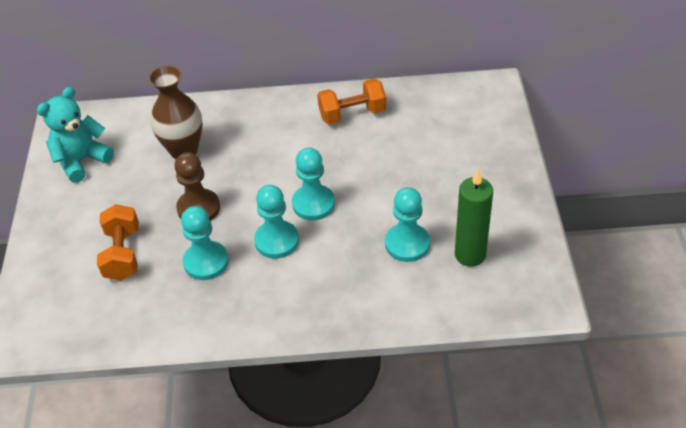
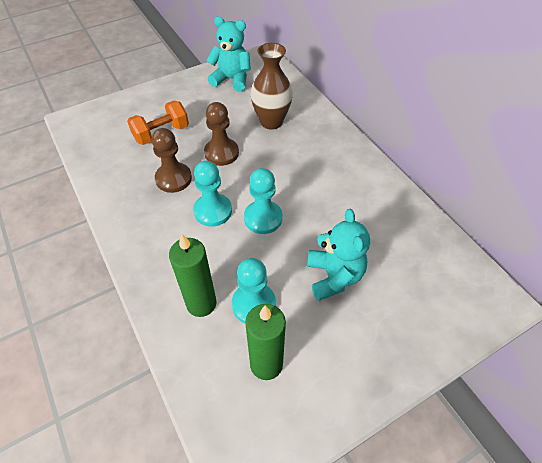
camera: 60 degrees right, 5 degrees up
(206, 262) = (173, 179): turquoise pawn -> brown pawn
(352, 114) = (378, 203): orange dumbbell -> none
(383, 283) = (201, 303): none -> green candle
(411, 177) = (334, 276): none -> turquoise teddy bear

